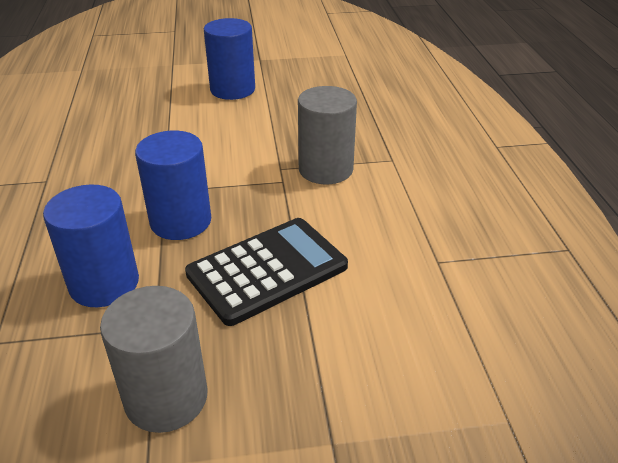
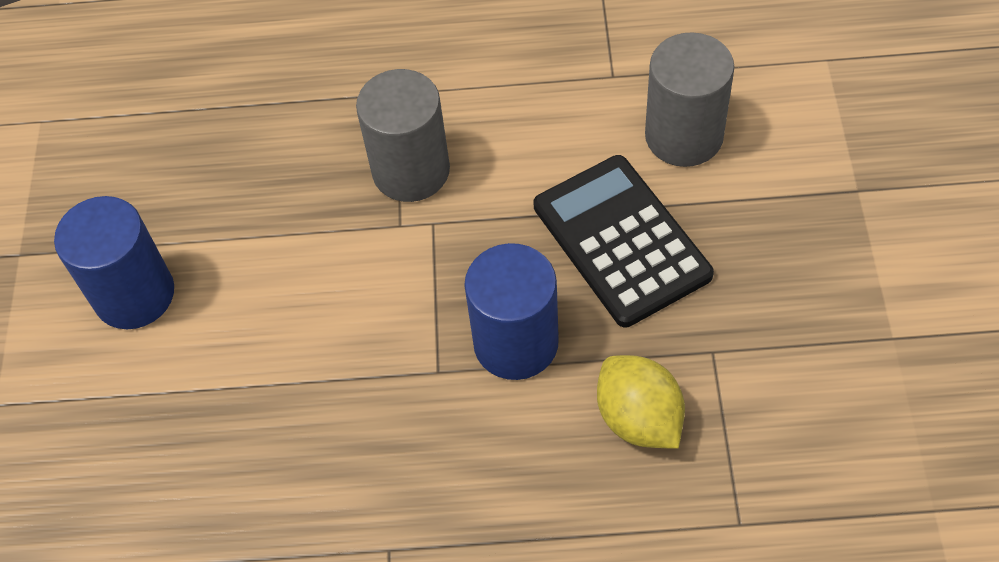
camera: 80 degrees left, 20 degrees up
(104, 283) = (639, 418): blue cylinder -> yellow lemon
(166, 398) = (814, 329): grey cylinder -> grey cylinder (684, 136)

